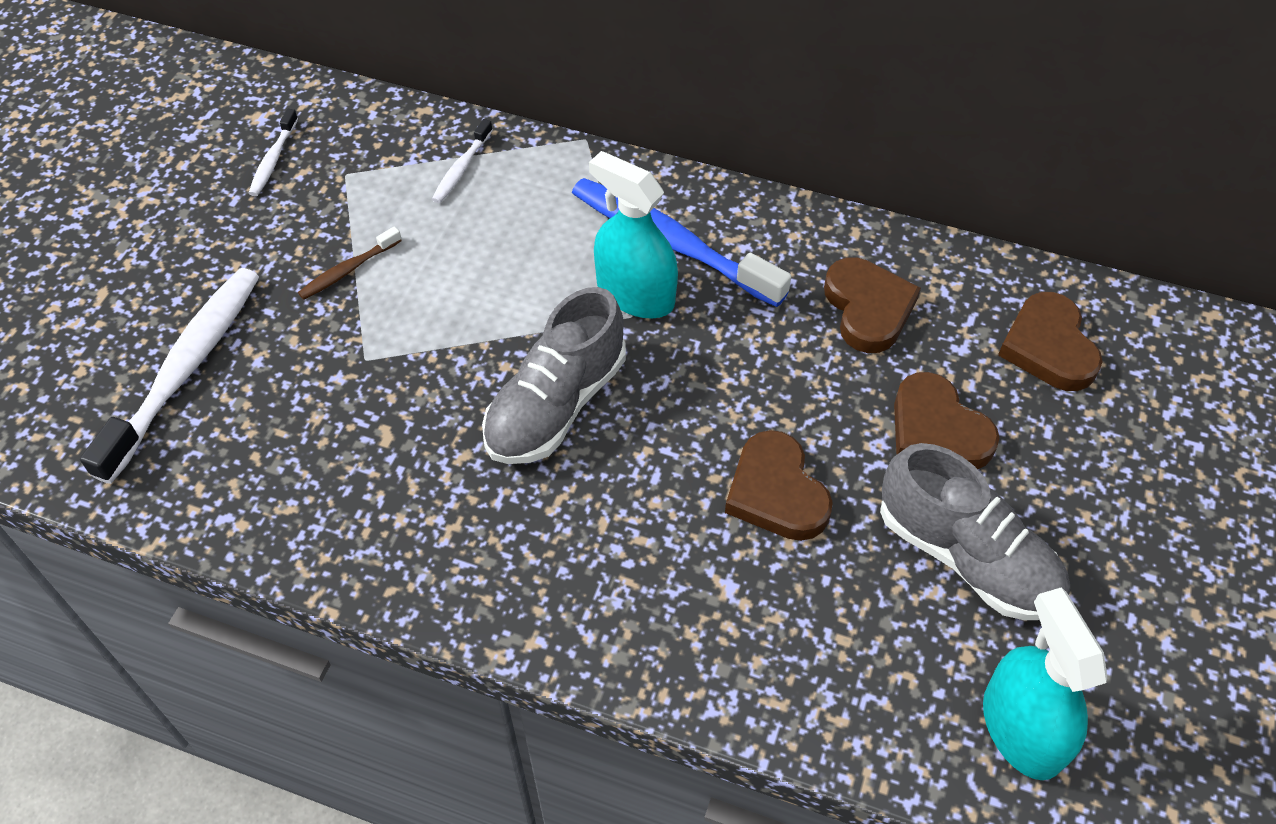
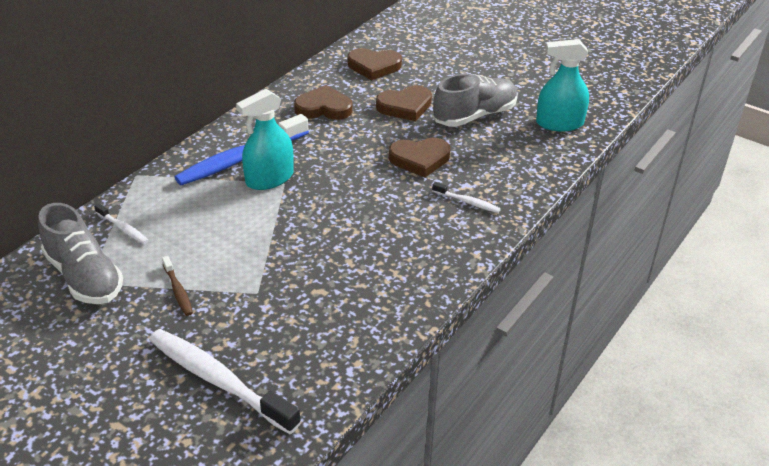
camera: 75 degrees left, 15 degrees down
(273, 160) = (46, 317): white toothbrush -> white toothbrush (467, 202)
(556, 405) = (331, 220): grey shoe -> grey shoe (84, 276)

